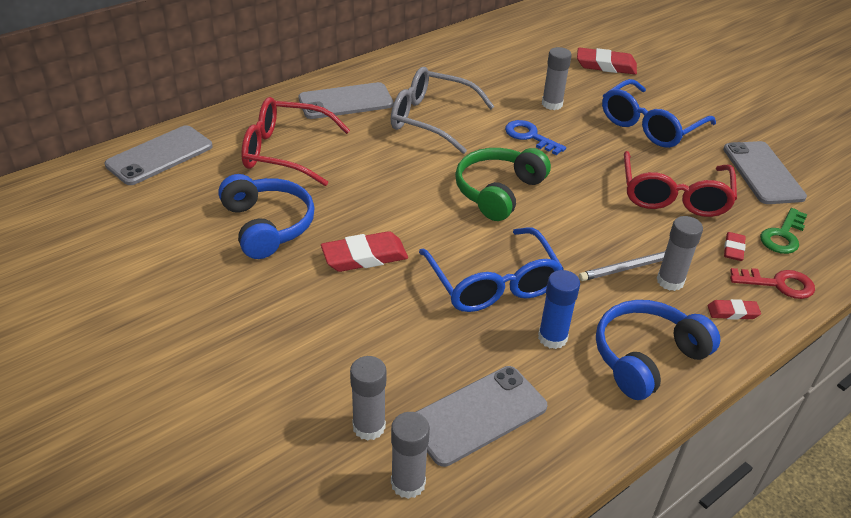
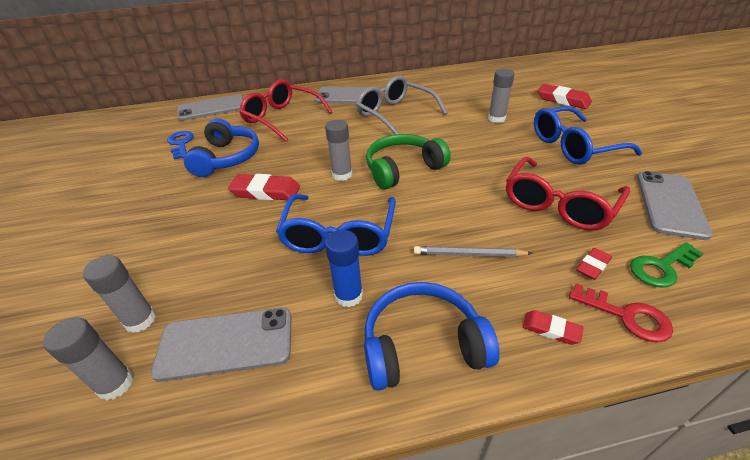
camera: 30 degrees right, 0 degrees up
(529, 136) = (460, 137): blue key -> blue key (181, 143)
(670, 281) = (501, 278): grey glue stick -> grey glue stick (342, 175)

